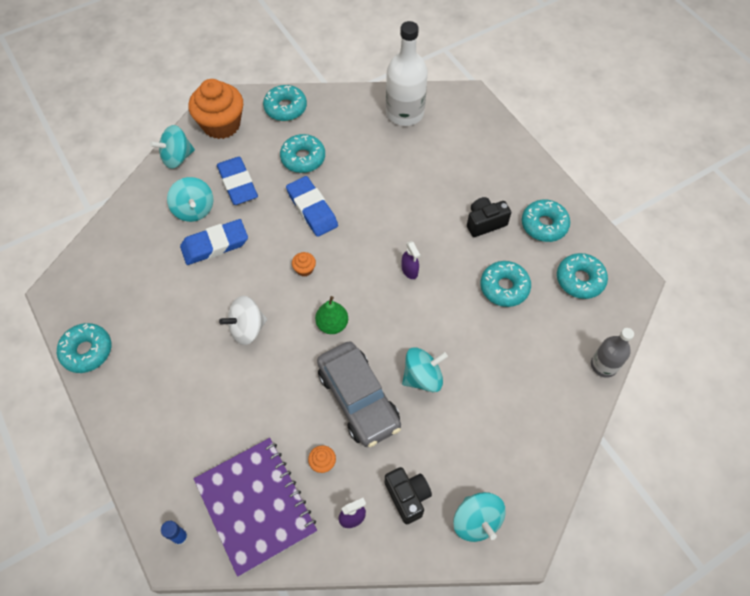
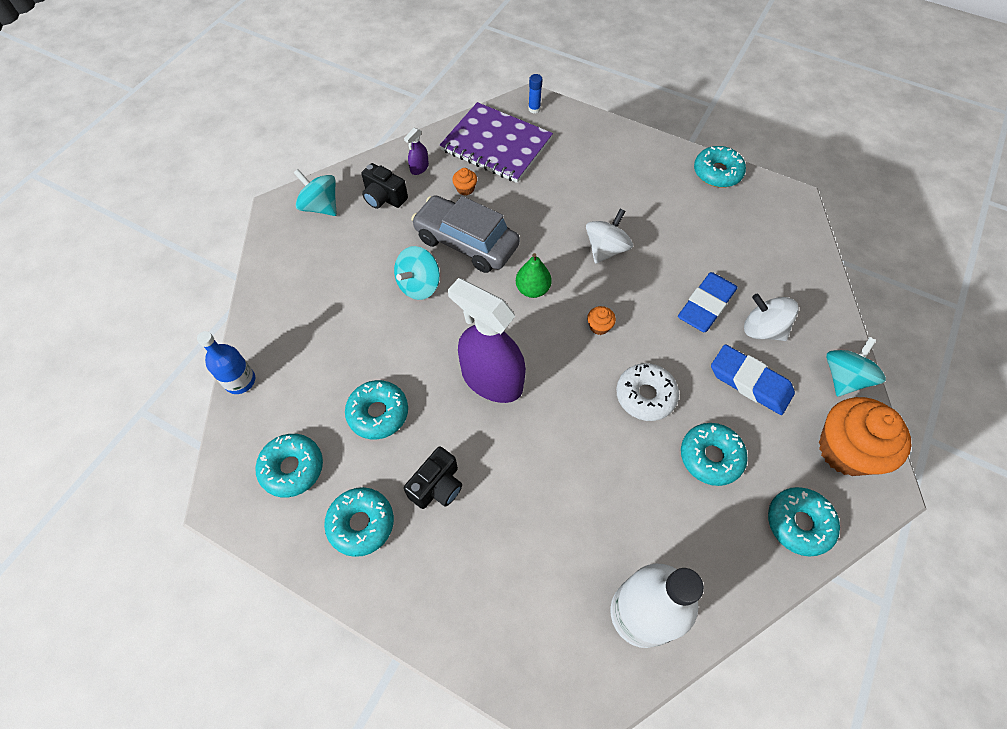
camera: 150 degrees right, 0 degrees up
(194, 209) = (762, 329): turquoise spinning top -> white spinning top
(312, 209) = (645, 396): blue eraser -> white donut
(409, 270) = (491, 380): purple spray bottle -> purple spray bottle, size x2.47
(604, 365) = (240, 381): grey bottle -> blue bottle

